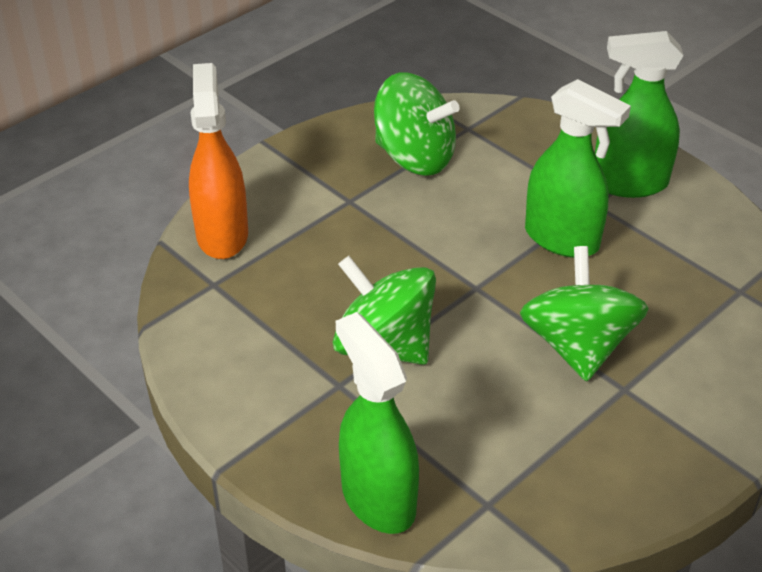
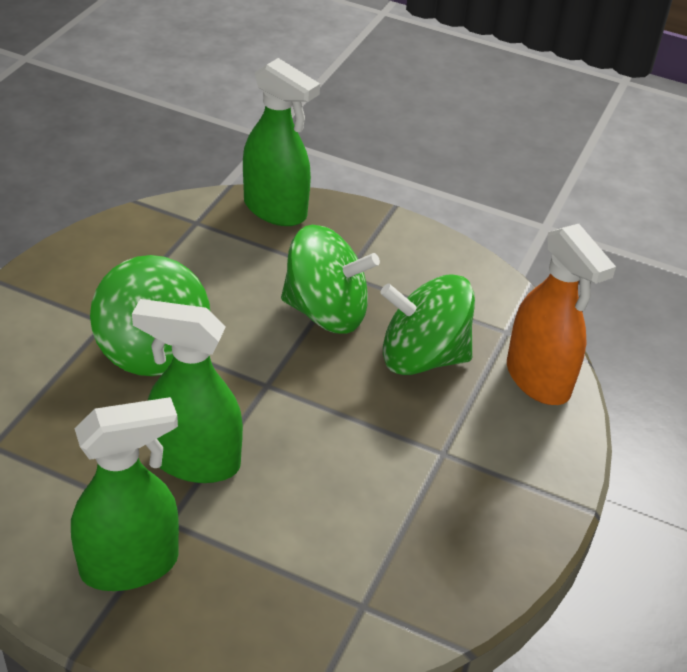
camera: 155 degrees right, 0 degrees up
(414, 157) = (405, 534): green spinning top -> green spinning top (422, 357)

